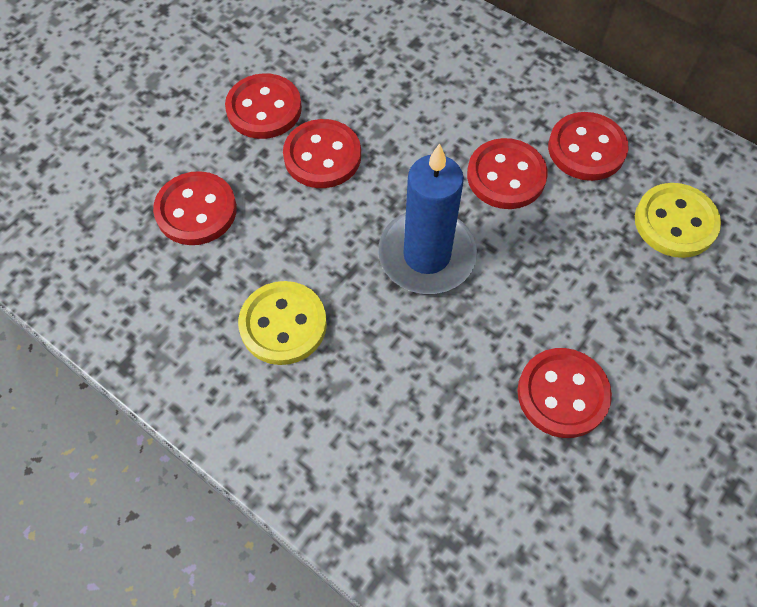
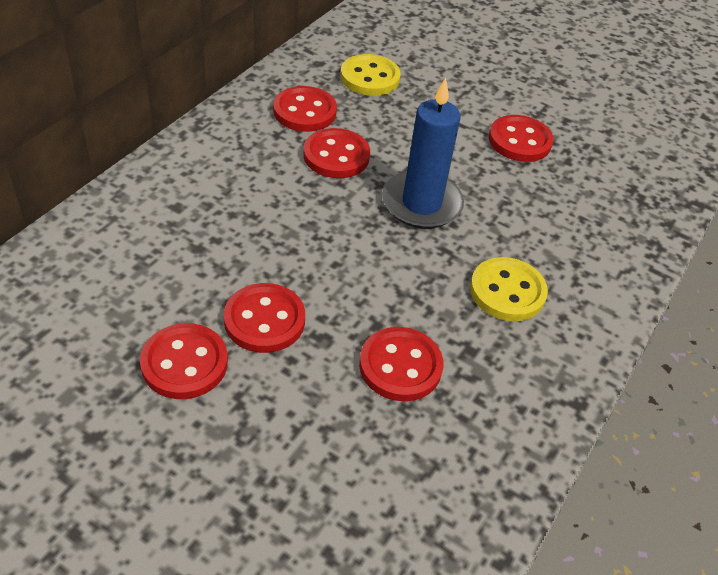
camera: 100 degrees left, 15 degrees down
(322, 156) = (324, 271): red button -> red button (184, 363)

